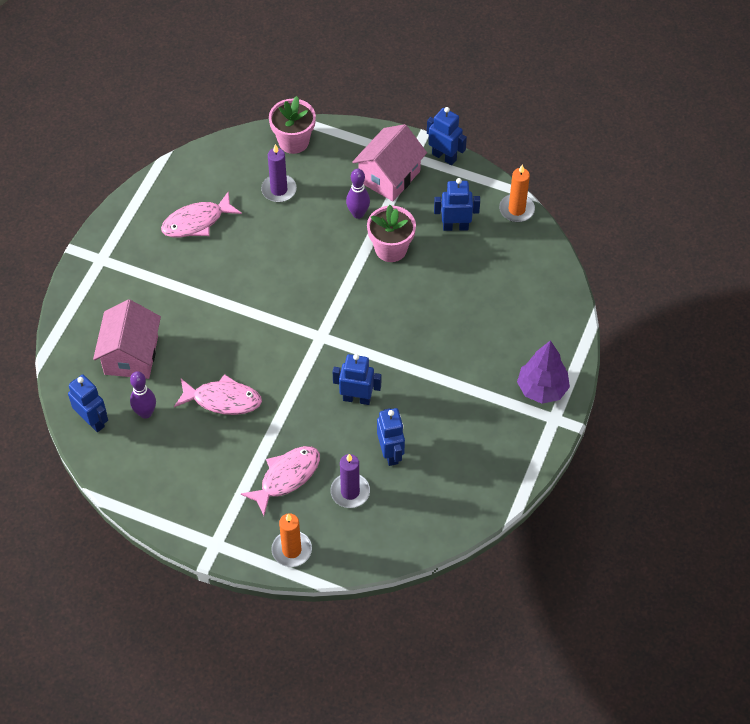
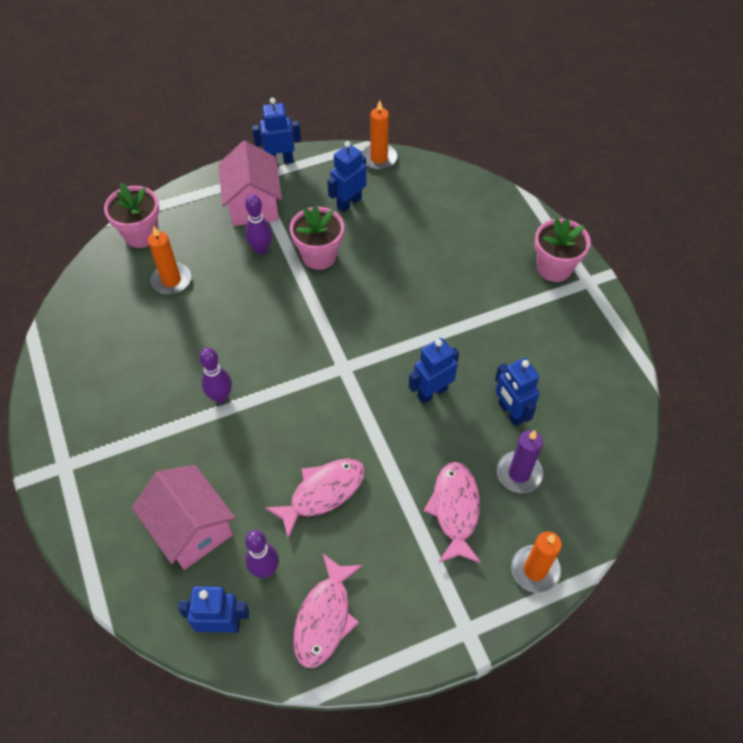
camera: 45 degrees left, 0 degrees up
(197, 222) = (125, 361): pink fish -> pink fish (325, 618)
(227, 292) = (220, 397): none -> purple bowling pin
(279, 190) = (171, 280): purple candle -> orange candle
(390, 453) = (510, 412): blue robot -> blue robot turned 150 degrees counterclockwise
(542, 389) = (554, 268): purple tree -> pink flower pot

